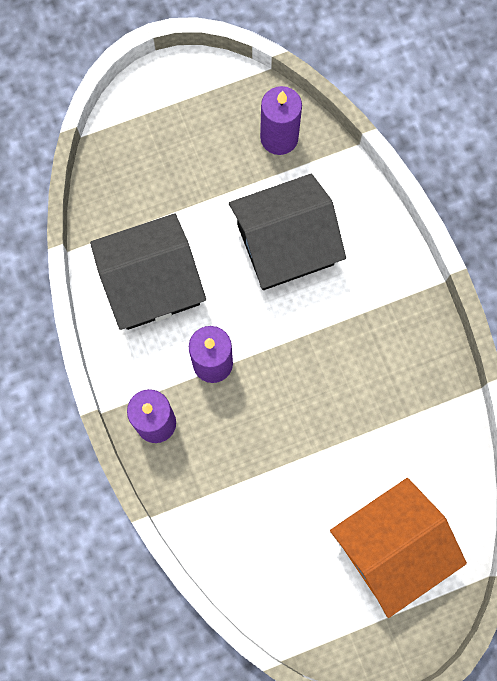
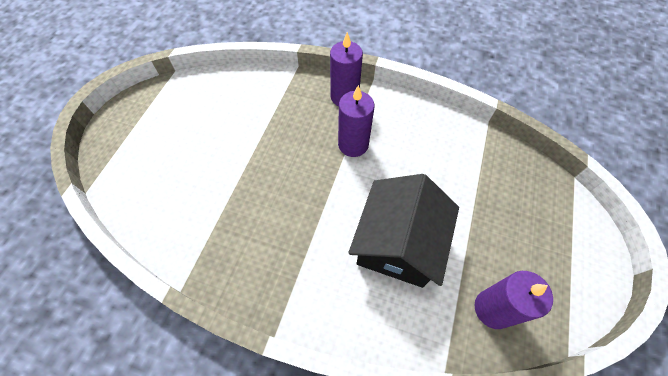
camera: 130 degrees right, 15 degrees down
(152, 283) = (432, 148): black house -> none
(391, 548) = (160, 155): orange house -> none

